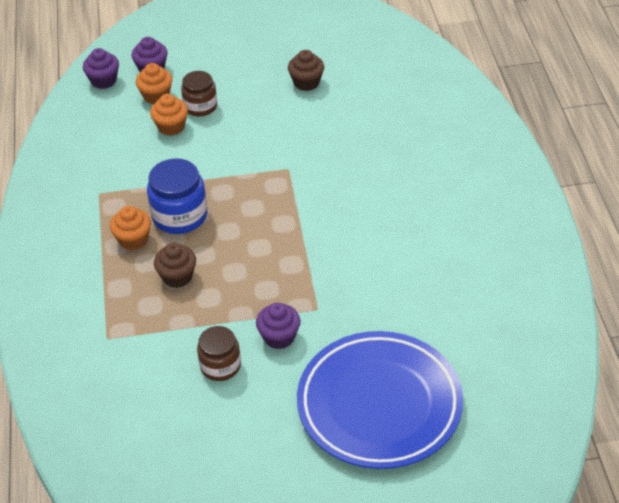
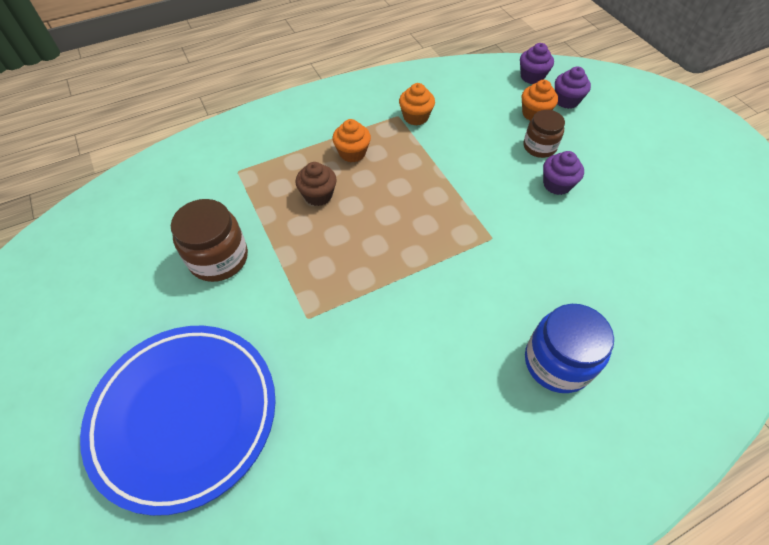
camera: 70 degrees right, 10 degrees up
(171, 127) = (501, 135): orange cupcake -> orange cupcake (415, 117)
(180, 216) = (392, 175): blue jar -> blue jar (557, 362)
(220, 366) = (218, 258): brown jar -> brown jar, size x1.51
(279, 337) = (262, 295): purple cupcake -> purple cupcake (557, 184)
(306, 82) = (627, 218): brown cupcake -> none

